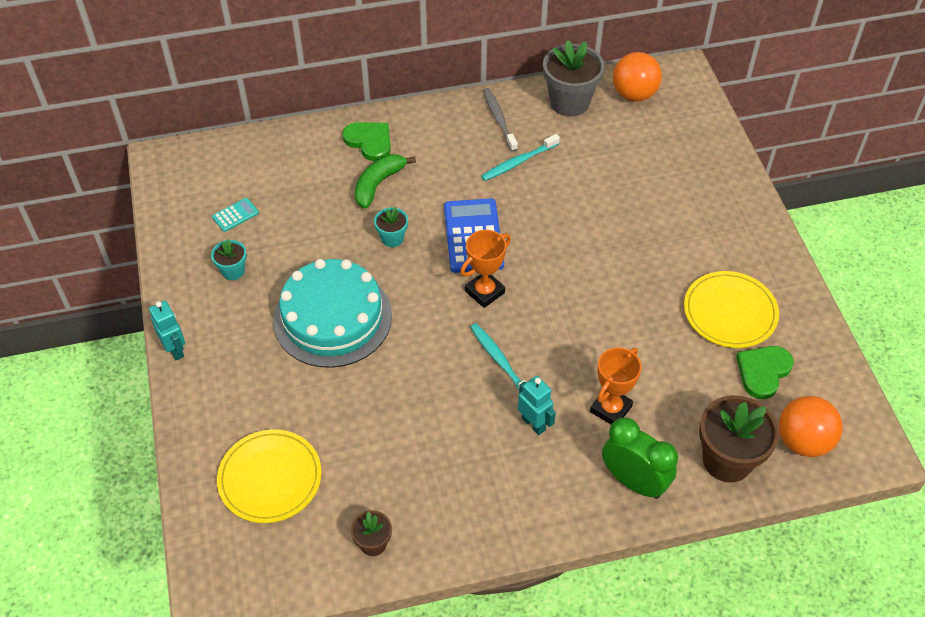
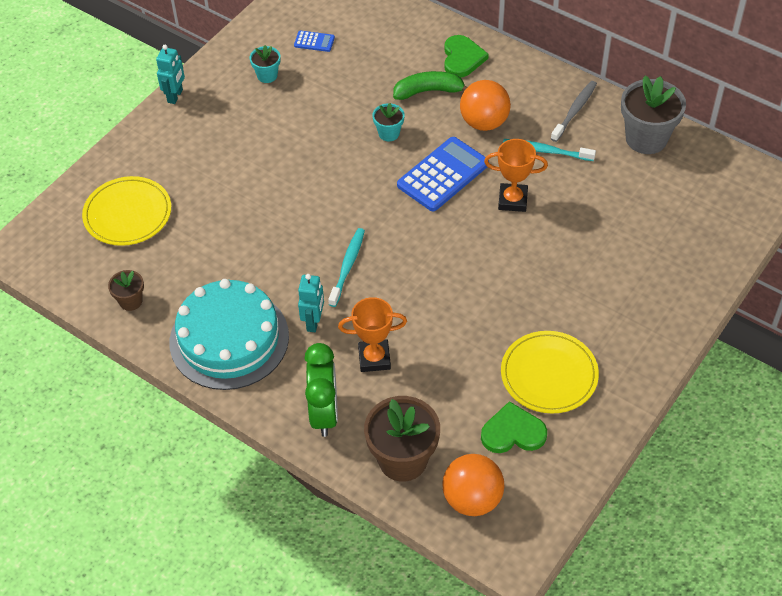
camera: 50 degrees right, 0 degrees up
(235, 215) = (314, 41): turquoise calculator -> blue calculator
(332, 317) = (285, 152): turquoise cake -> turquoise cake (229, 339)
(484, 292) = (399, 216): orange trophy -> orange trophy (512, 200)
(634, 94) = (706, 171): orange ball -> orange ball (484, 122)

